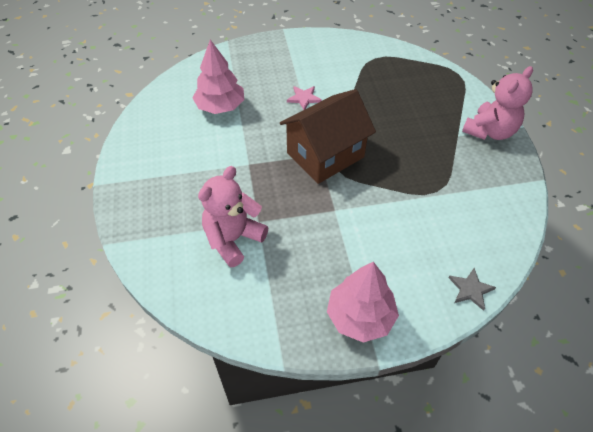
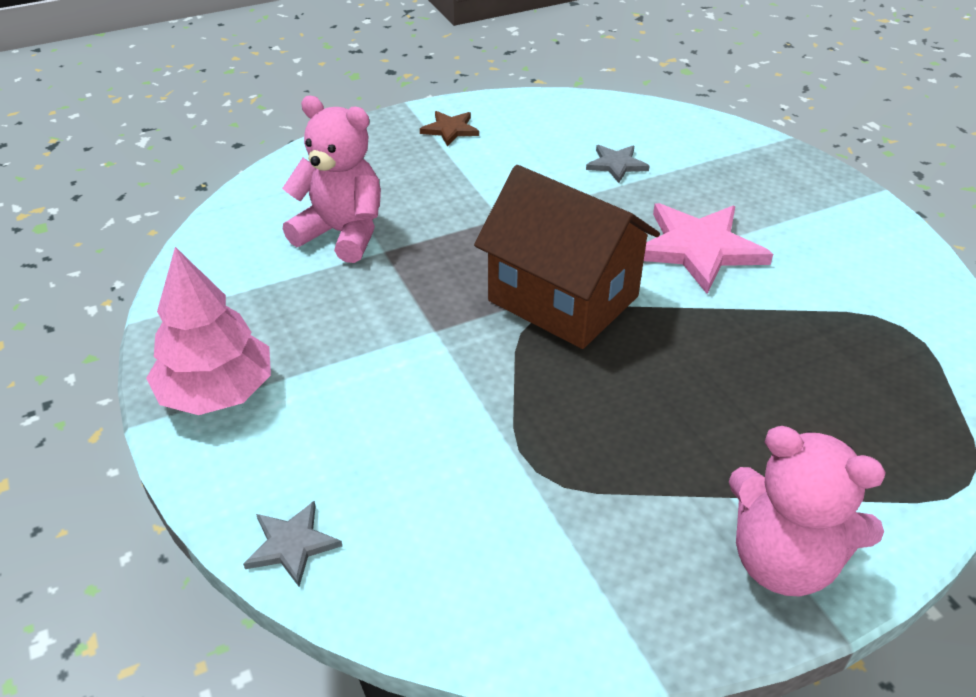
camera: 75 degrees right, 10 degrees down
(145, 168) = (450, 129): none -> brown star
(220, 107) = (616, 164): pink tree -> grey star
(304, 98) = (699, 248): pink star -> pink star, size x1.93

